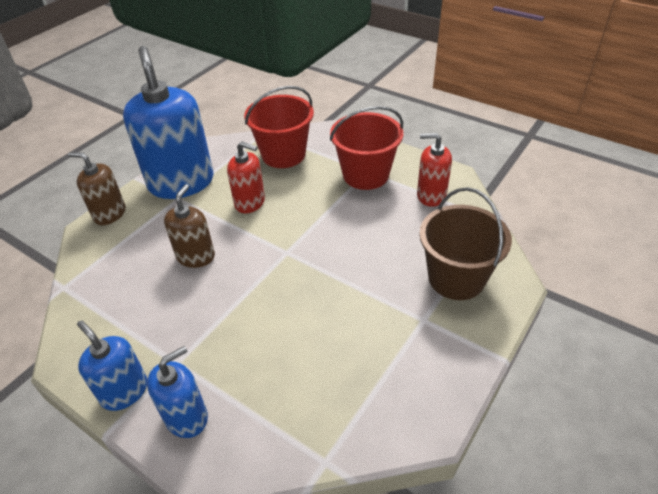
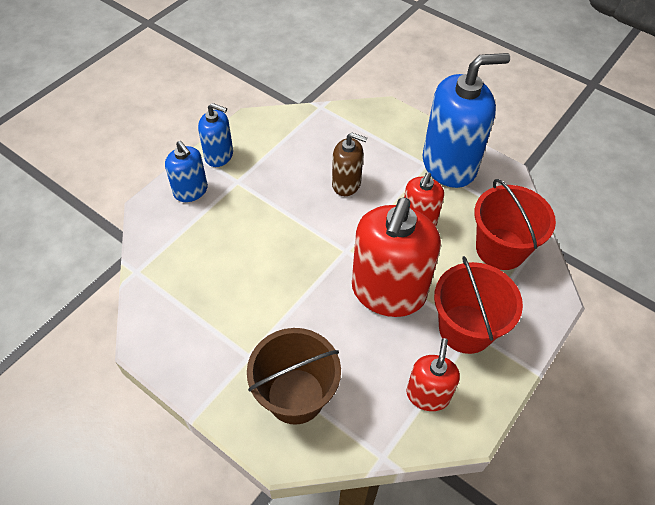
camera: 90 degrees right, 10 degrees up
(109, 214) = (404, 120): brown soap dispenser -> none
(124, 391) = (219, 155): blue soap dispenser -> blue soap dispenser turned 60 degrees clockwise
(334, 220) = (388, 291): none -> red soap dispenser

